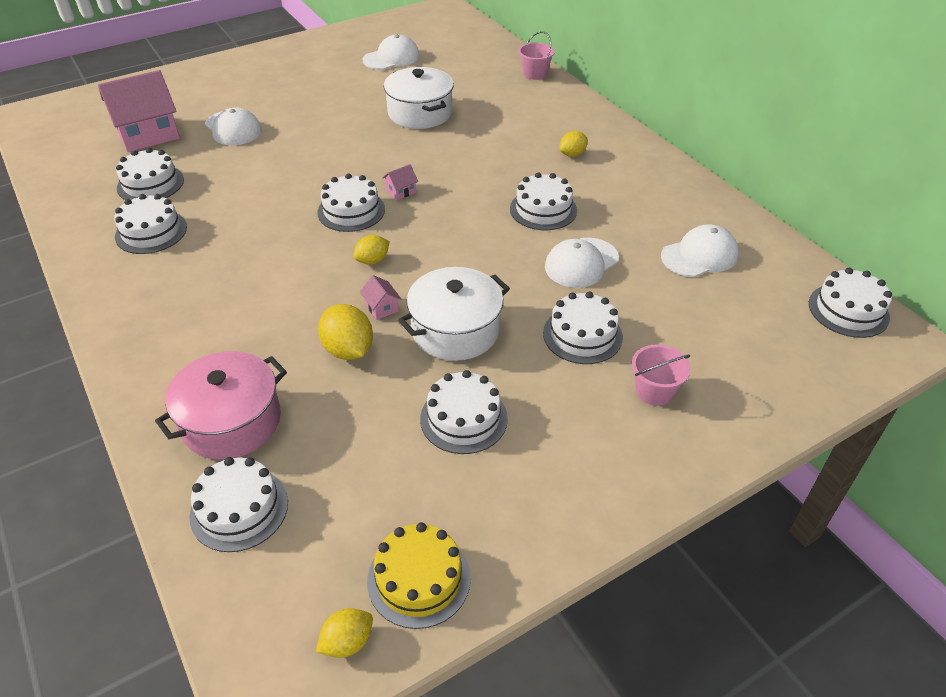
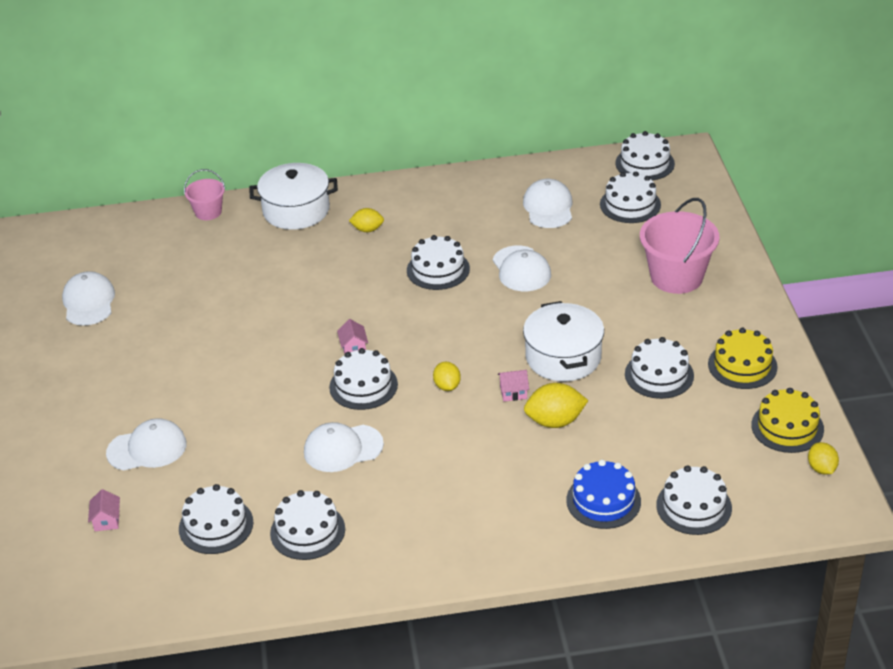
camera: 65 degrees left, 5 degrees down
(148, 134) = (107, 520): pink house -> pink house, size x0.41
(231, 421) = (603, 501): pink pot -> blue cake
(262, 222) = (343, 448): none -> white cap
(420, 113) = (223, 306): white pot -> white pot (296, 210)
(521, 498) = (742, 365): none -> yellow cake
(572, 154) = (367, 229): yellow lemon -> yellow lemon turned 75 degrees counterclockwise
(582, 335) = (604, 293): white cake -> white cake (630, 204)
(654, 391) = (676, 277): pink bucket -> pink bucket, size x1.83

